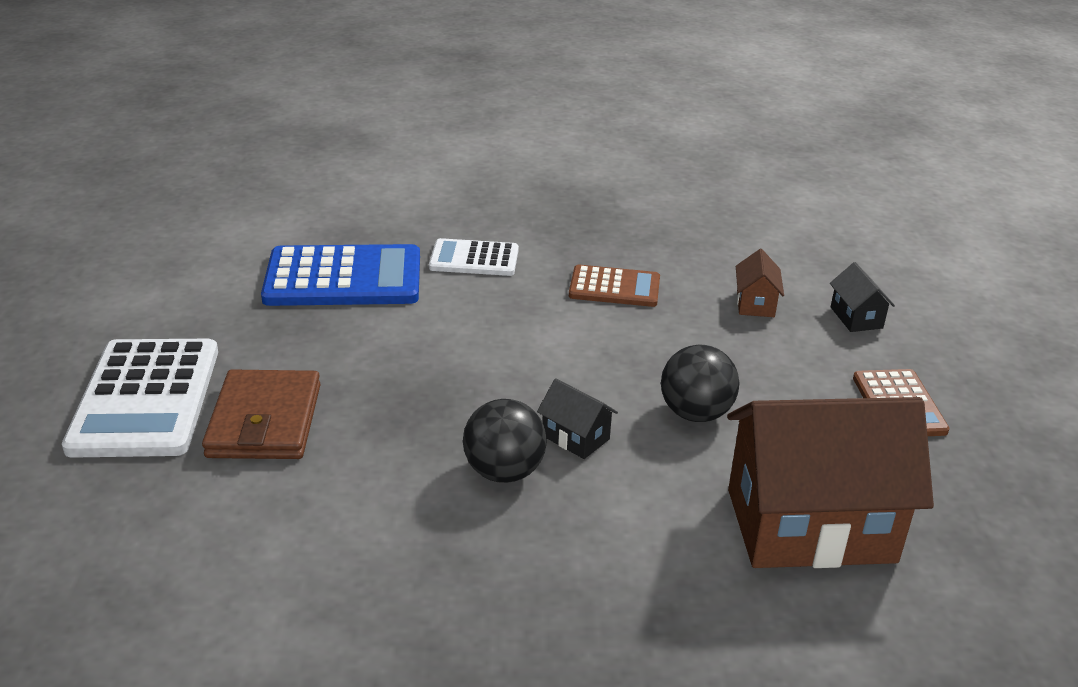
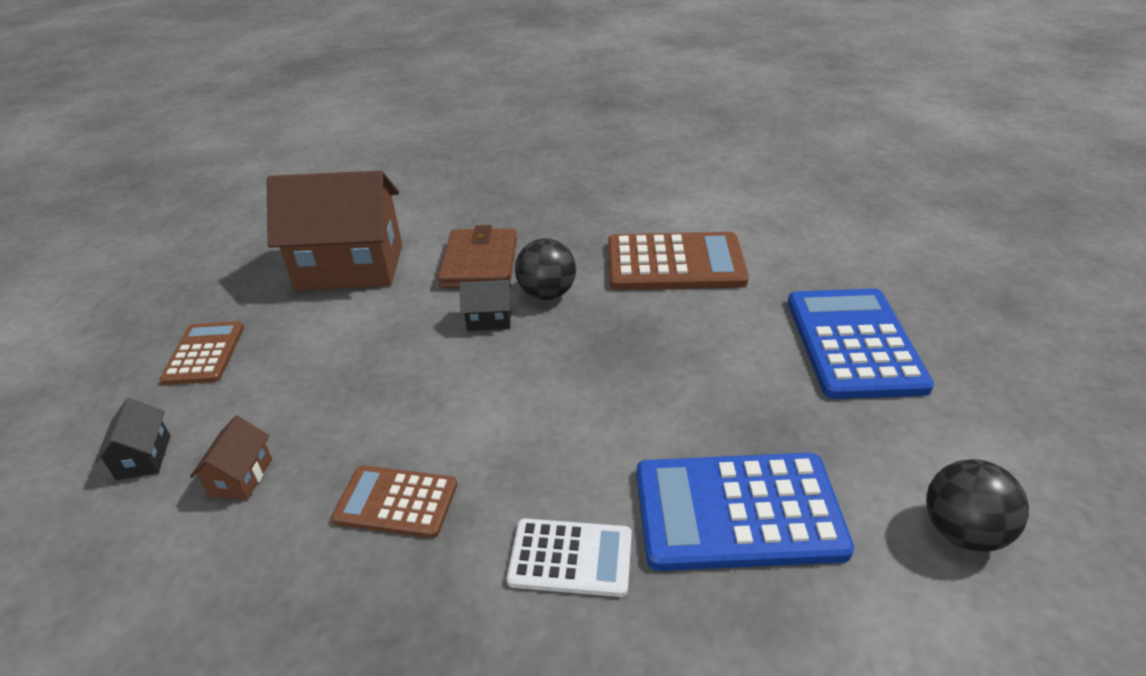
camera: 175 degrees left, 5 degrees up
(145, 399) = (854, 343): white calculator -> blue calculator
(265, 421) = (740, 326): brown wallet -> brown wallet (479, 263)
(312, 518) = (675, 263): none -> brown calculator
(575, 437) = (489, 319): black house -> black house turned 45 degrees counterclockwise
(695, 413) = (384, 341): black ball -> black ball (962, 531)

